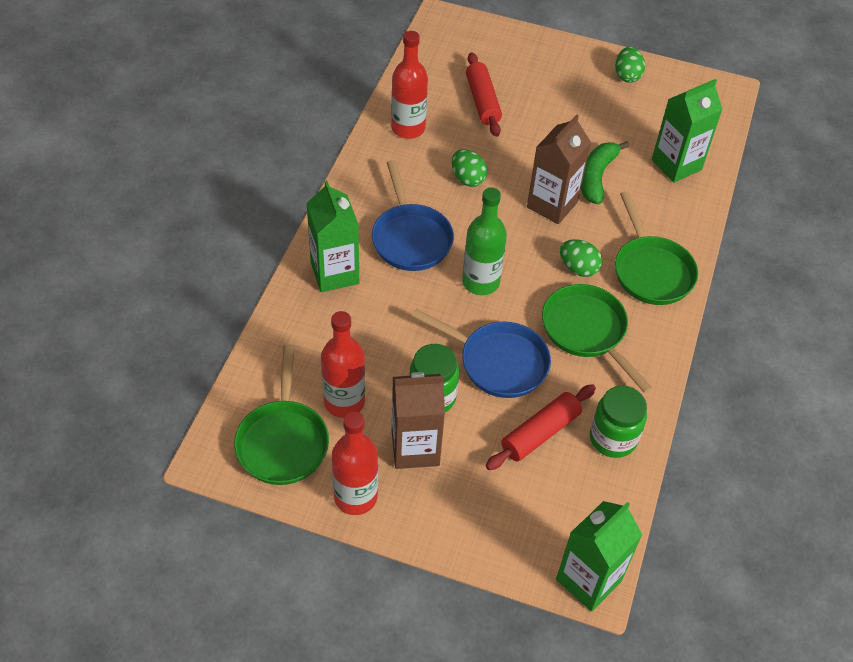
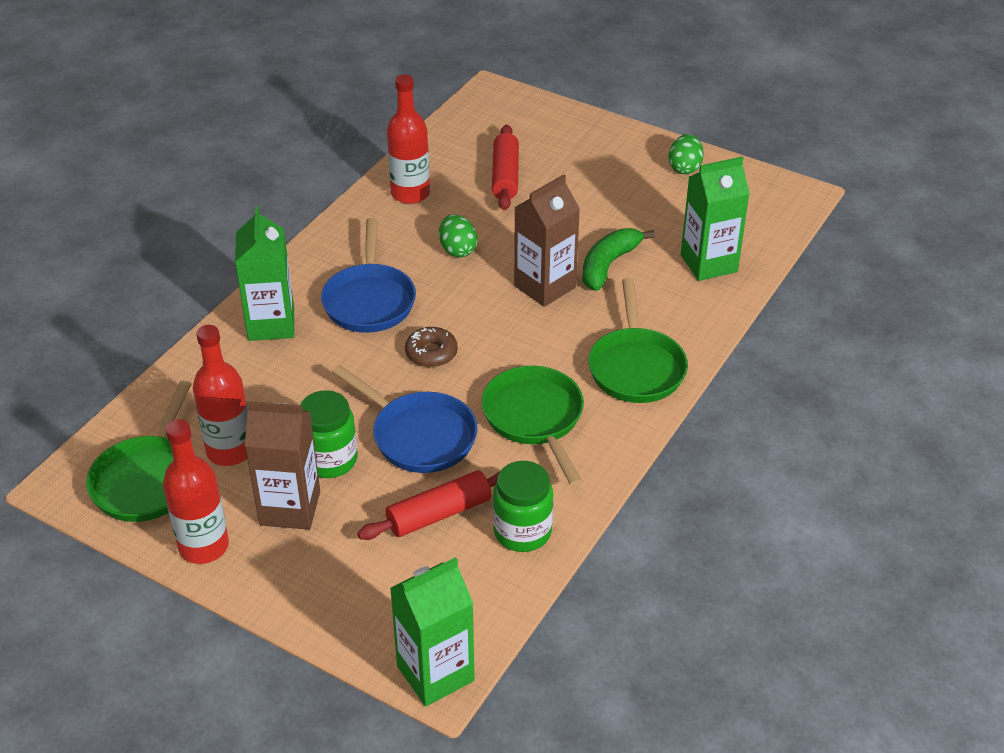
camera: 15 degrees right, 10 degrees down
(480, 282) = (431, 353): green bottle -> brown donut
(578, 268) = (550, 353): green egg -> none

